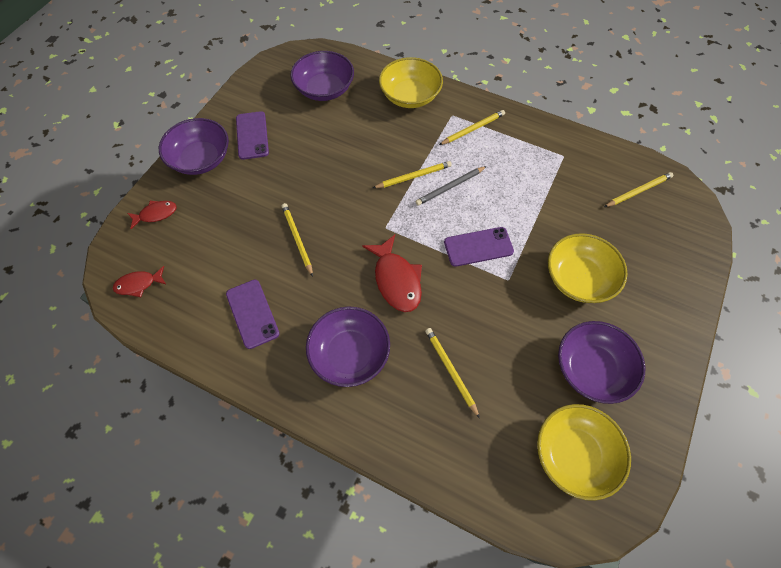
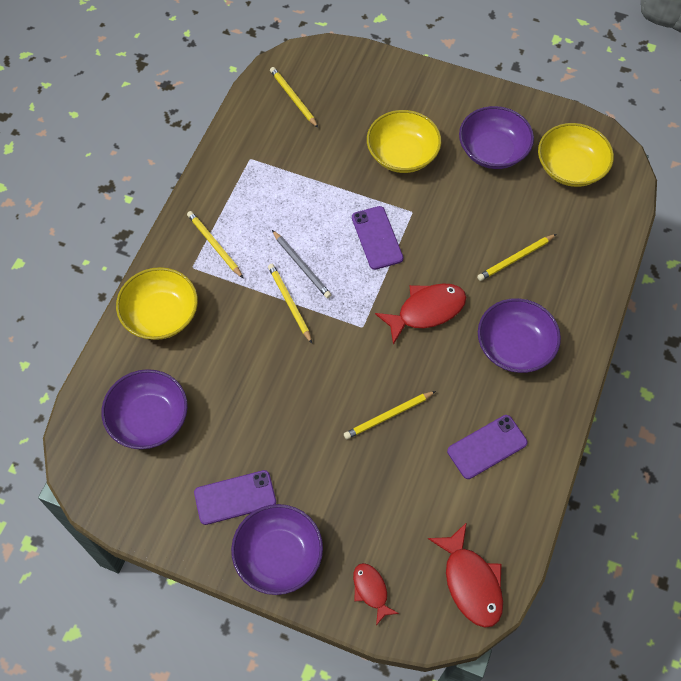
camera: 95 degrees left, 0 degrees up
(139, 284) = (471, 582): red fish -> red fish, size x1.70

